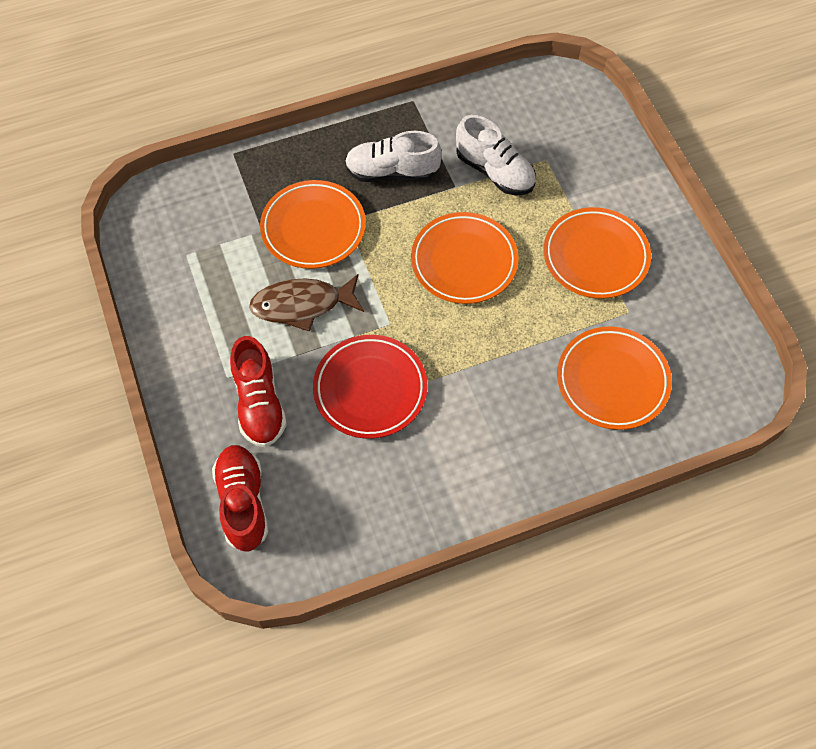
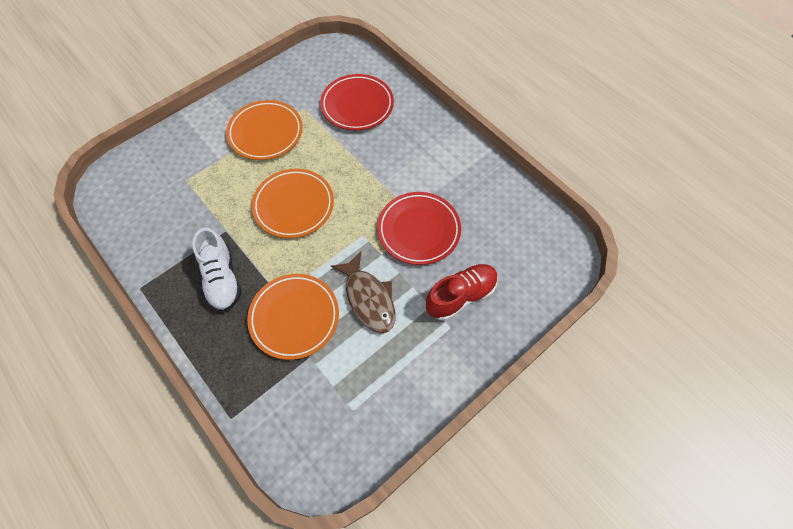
camera: 110 degrees left, 0 degrees up
(243, 502) = (536, 277): red shoe -> none
(494, 172) = (205, 209): white shoe -> none
(612, 381) = (357, 105): orange plate -> red plate

